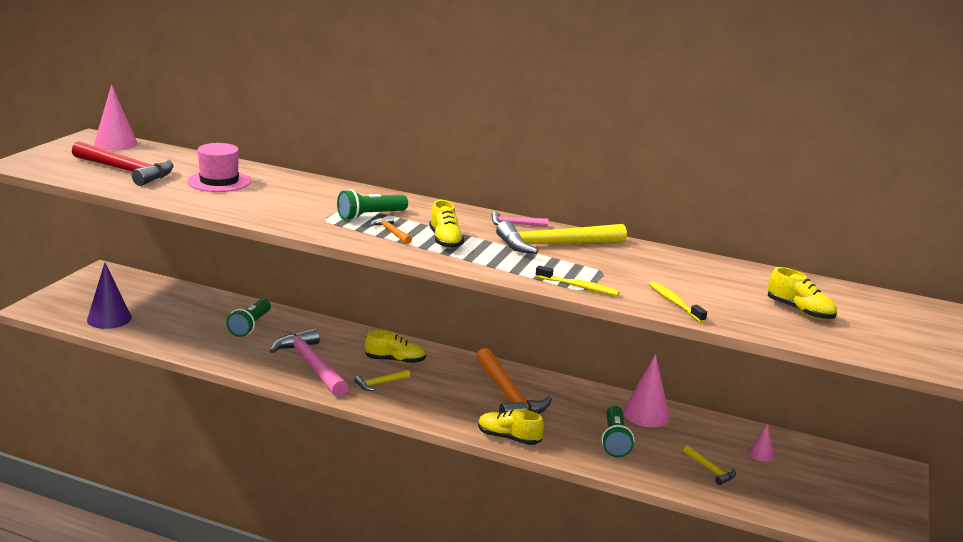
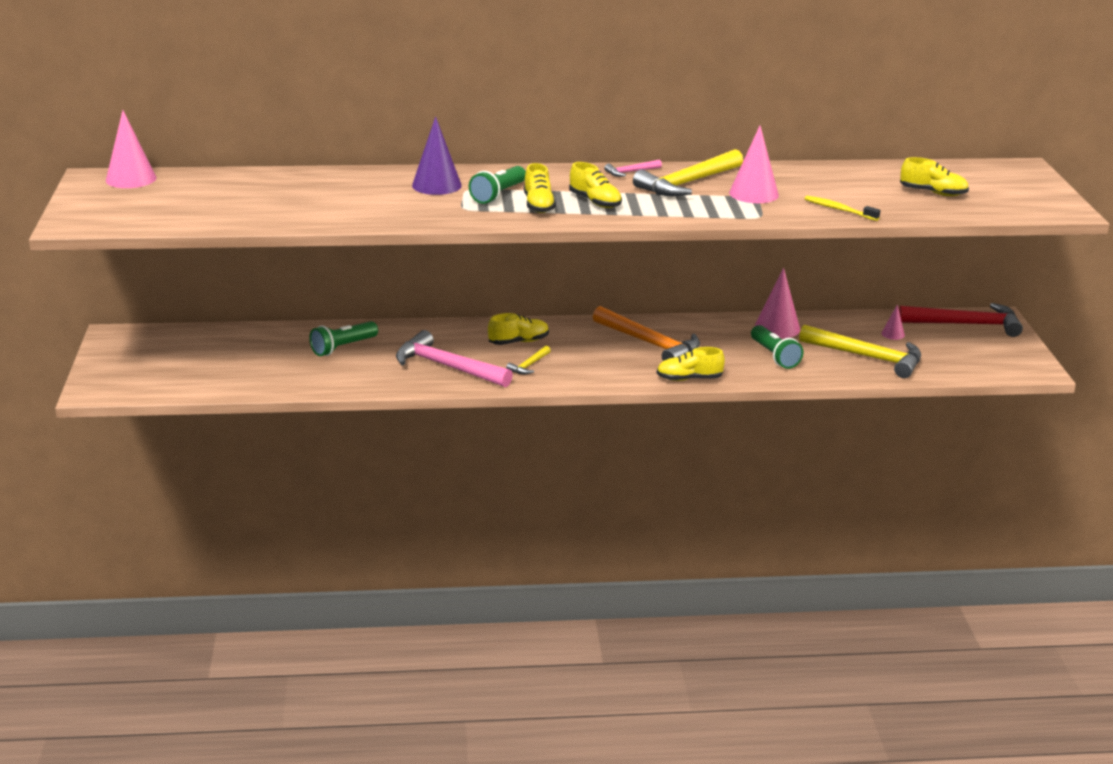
camera: 25 degrees left, 5 degrees up
(109, 319) = (189, 379): purple cone -> purple cone (436, 185)
(126, 171) = (194, 205): red hammer -> red hammer (966, 324)
(219, 181) = (306, 194): pink hat -> none
(250, 326) = (343, 347): green flashlight -> green flashlight turned 60 degrees clockwise
(391, 232) = (538, 205): orange hammer -> yellow shoe
(579, 287) = (753, 215): yellow toothbrush -> none
(606, 268) = (753, 194): none -> pink cone
(710, 469) = (867, 357): yellow hammer -> yellow hammer, size x2.18

